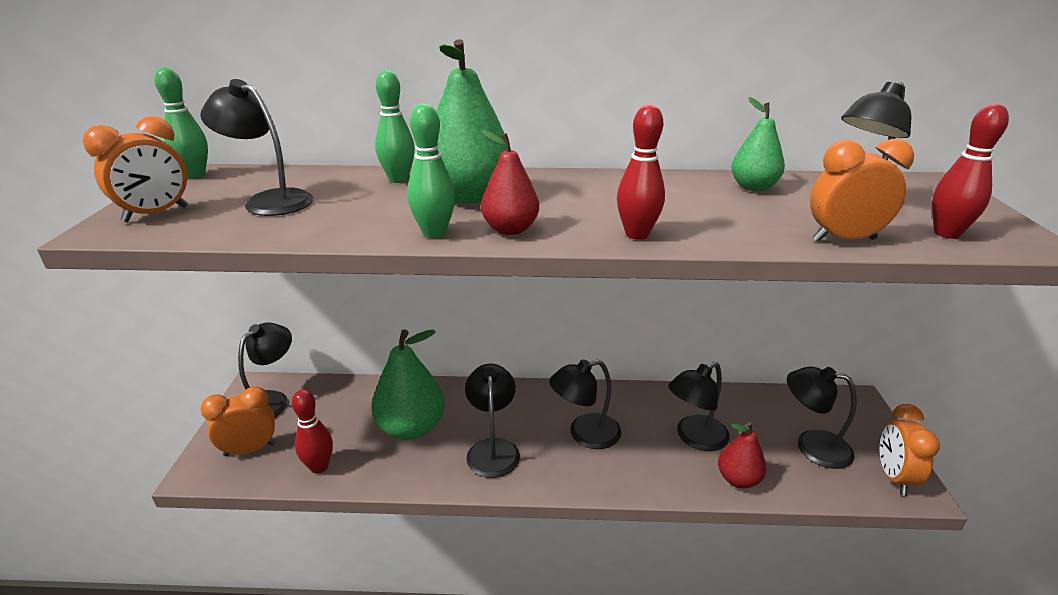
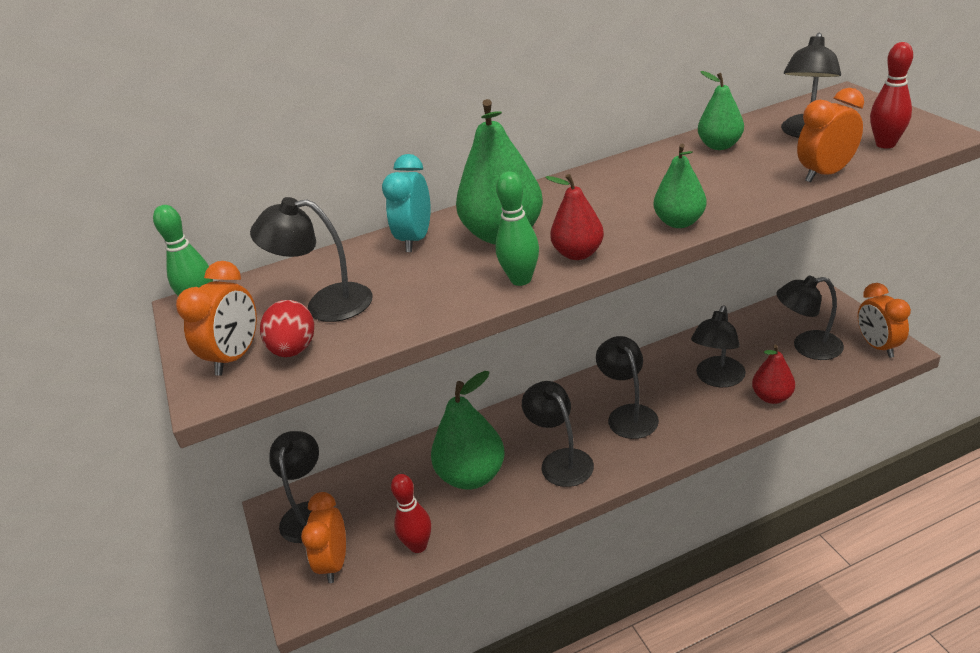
camera: 20 degrees left, 5 degrees up
(198, 223) = (294, 350): none -> red egg
(250, 450) = (334, 563): orange clock -> orange clock turned 45 degrees counterclockwise
(398, 179) = (415, 240): green bowling pin -> turquoise clock
(585, 434) = (628, 414): black lamp -> black lamp turned 120 degrees clockwise
(637, 234) = (679, 222): red bowling pin -> green pear

